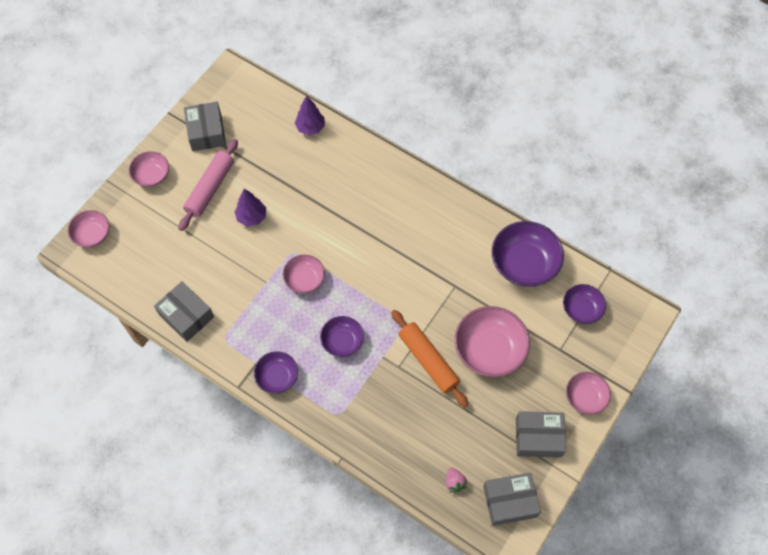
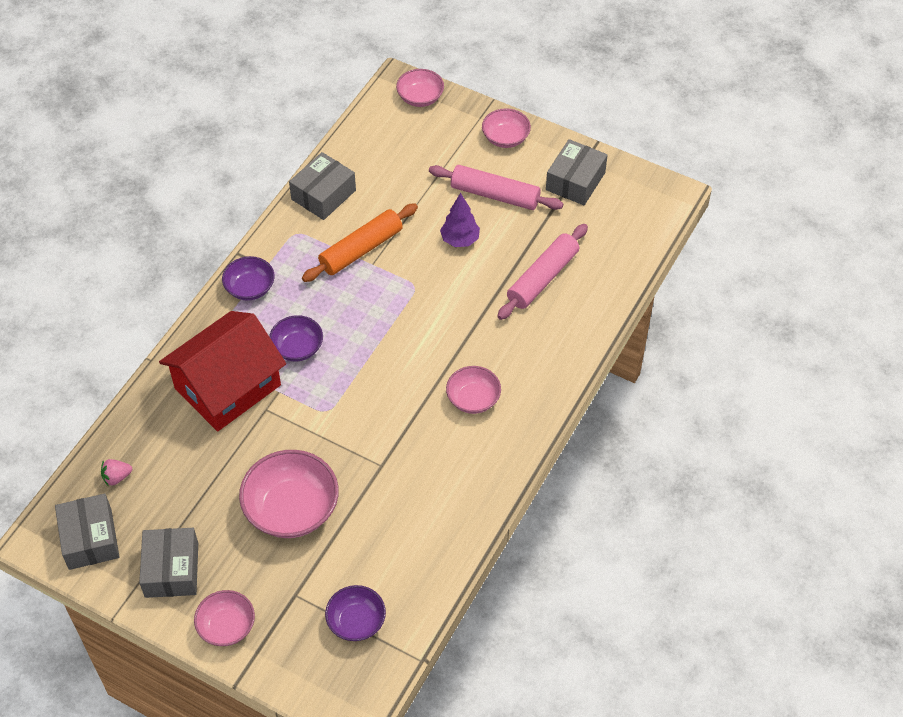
camera: 85 degrees right, 10 degrees down
(206, 132) = (575, 181): grey box -> grey box turned 45 degrees counterclockwise
(297, 164) = (542, 278): none -> pink rolling pin
(304, 279) = (378, 302): pink bowl -> pink bowl (473, 399)
(310, 127) = (601, 286): purple tree -> none
(375, 395) = (228, 387): none -> red house
(428, 360) = (274, 441): orange rolling pin -> orange rolling pin (361, 249)
(524, 264) = (421, 547): purple bowl -> none

